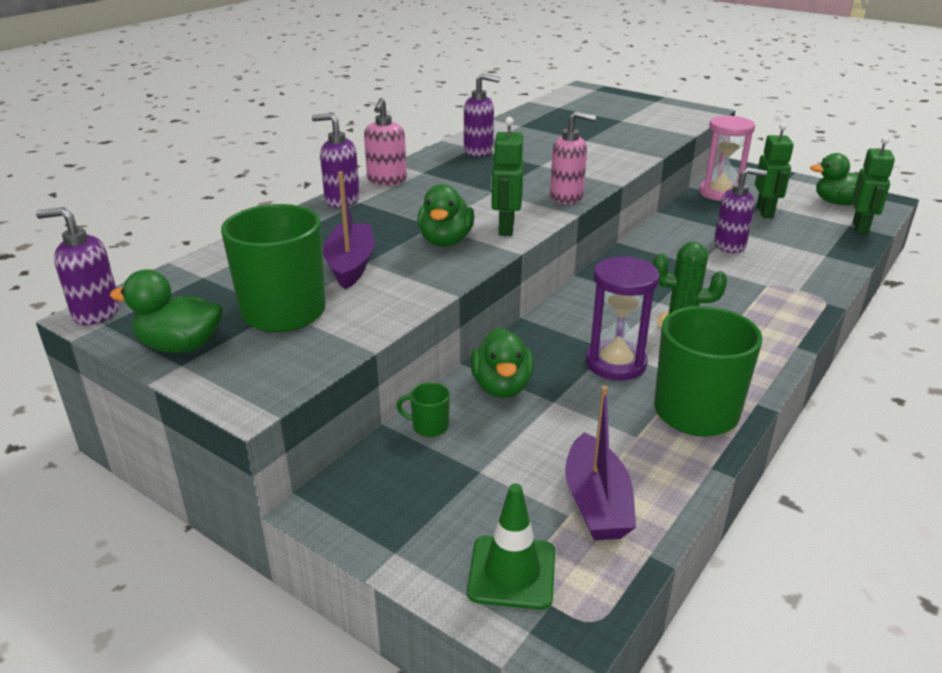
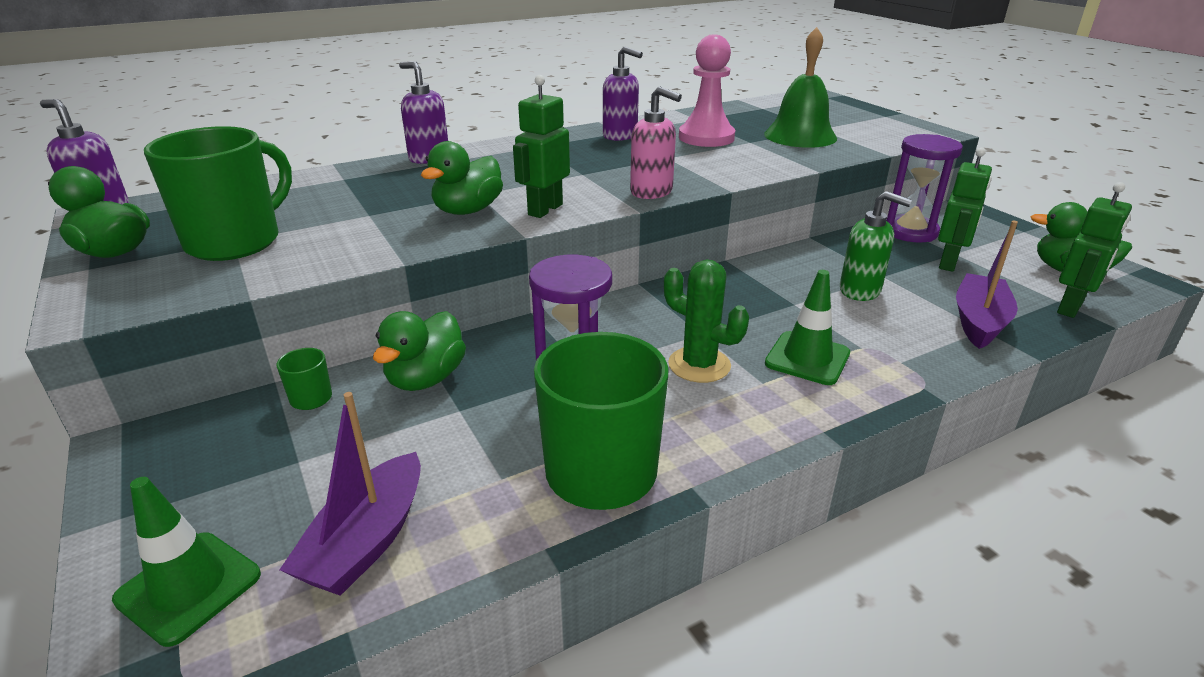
camera: 25 degrees right, 0 degrees up
(351, 265) = (351, 214): purple boat -> purple boat (979, 321)
(387, 181) = (494, 148): pink soap dispenser -> none
(548, 142) = (706, 137): none -> pink pawn
(616, 129) = (800, 136): none -> green bell
(720, 193) = (910, 232): pink hourglass -> purple hourglass
(730, 245) = (860, 291): purple soap dispenser -> green soap dispenser
(743, 302) = (807, 358): none -> green traffic cone

